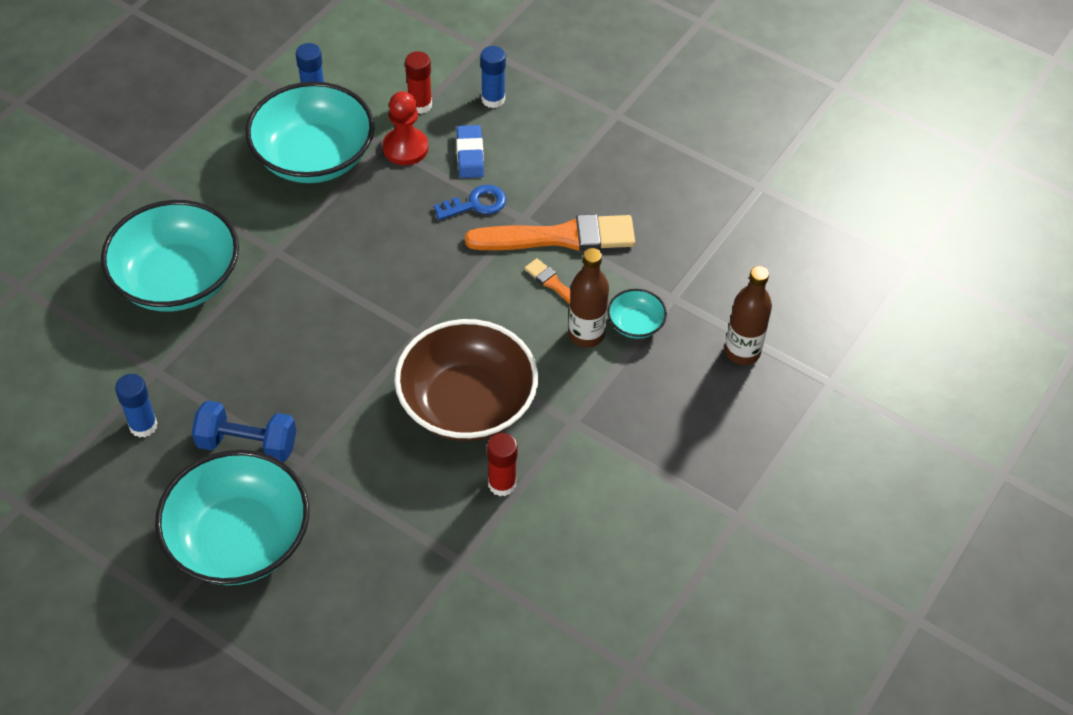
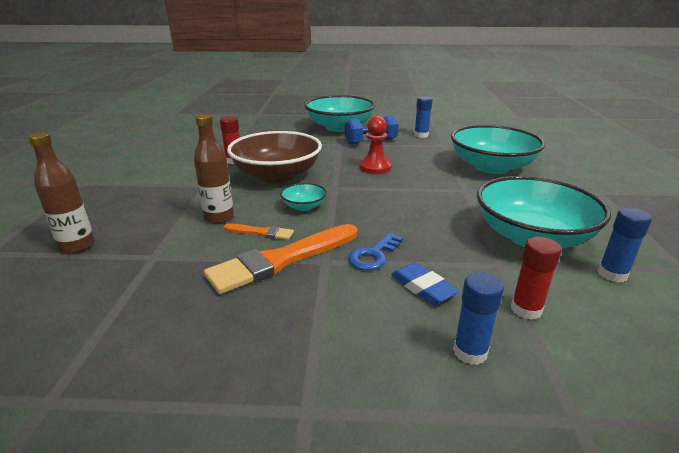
camera: 150 degrees right, 25 degrees down
(405, 148) = (481, 269): red pawn -> red pawn (375, 168)
(635, 324) = (181, 233): turquoise bowl -> turquoise bowl (304, 206)

